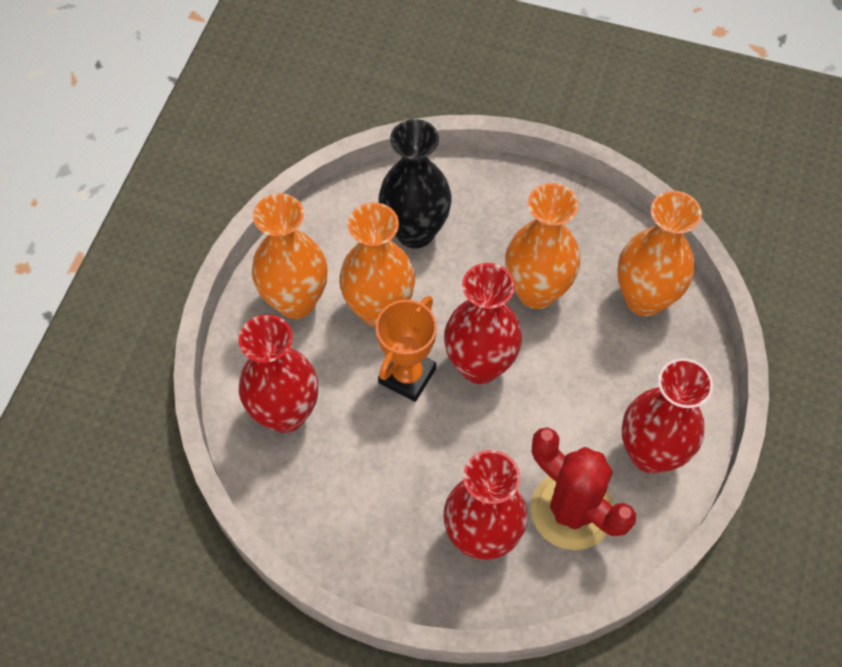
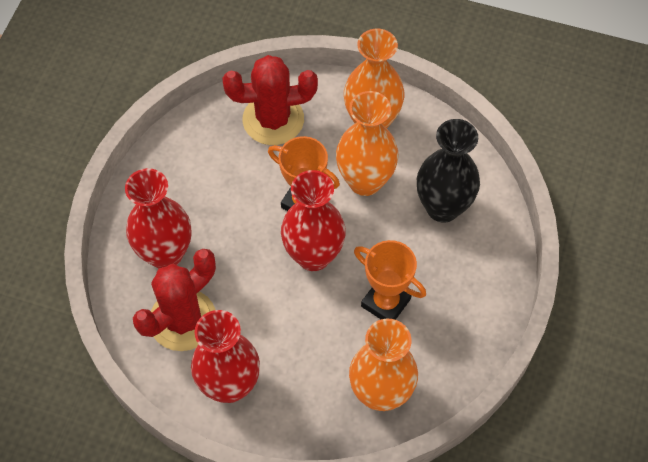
camera: 90 degrees right, 0 degrees up
(285, 413) = (273, 119): red vase -> red cactus
(536, 291) = (386, 302): orange vase -> orange trophy

